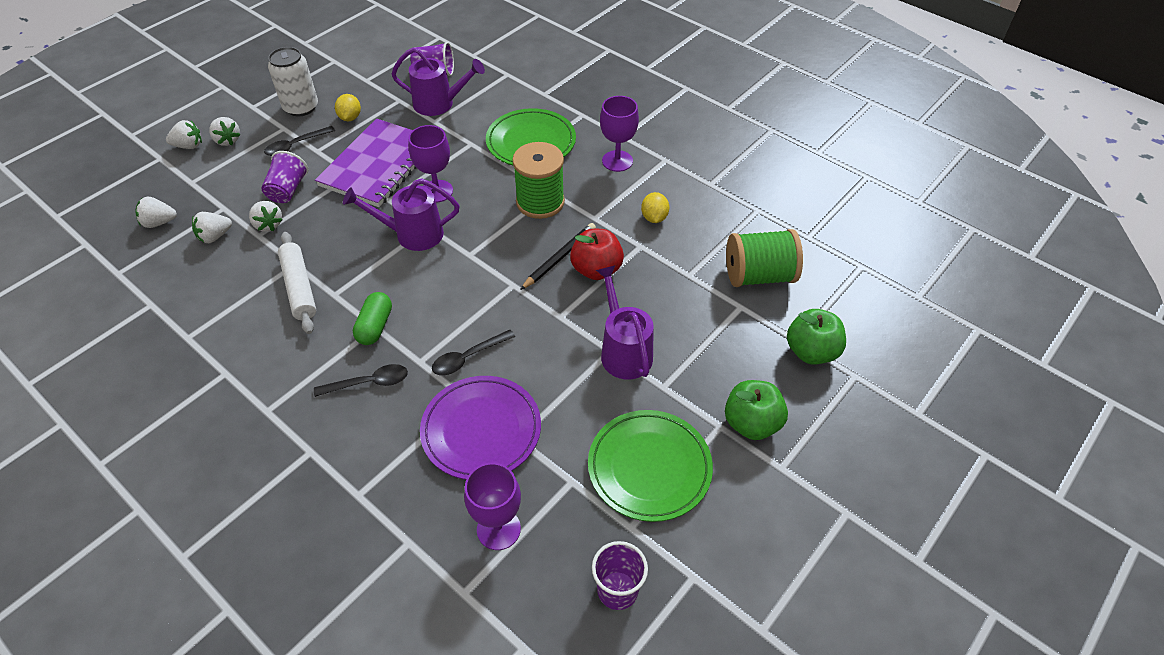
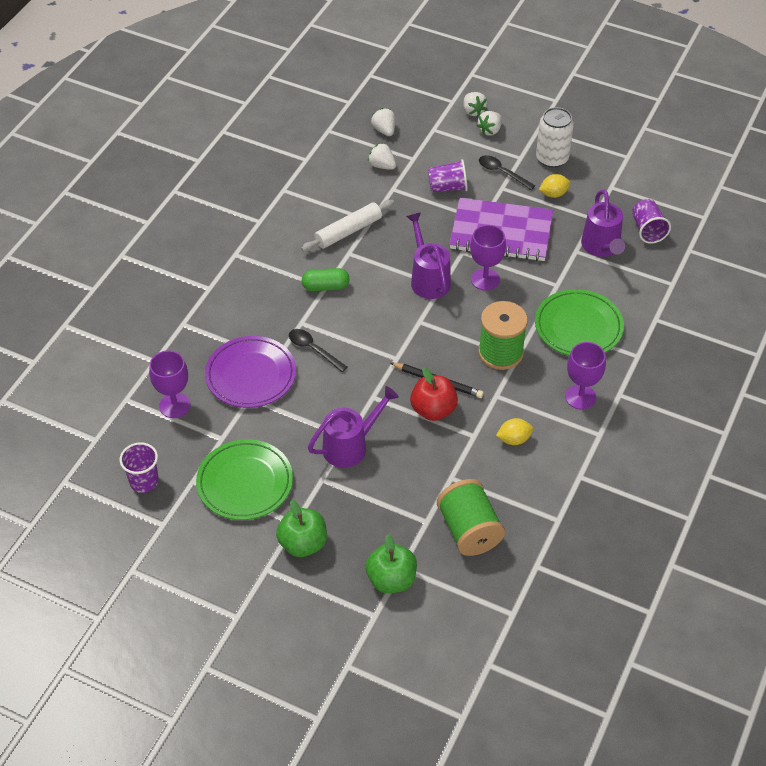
camera: 75 degrees right, 0 degrees up
(268, 225) = (405, 190): white strawberry -> none
(369, 383) = (273, 300): black spoon -> none

